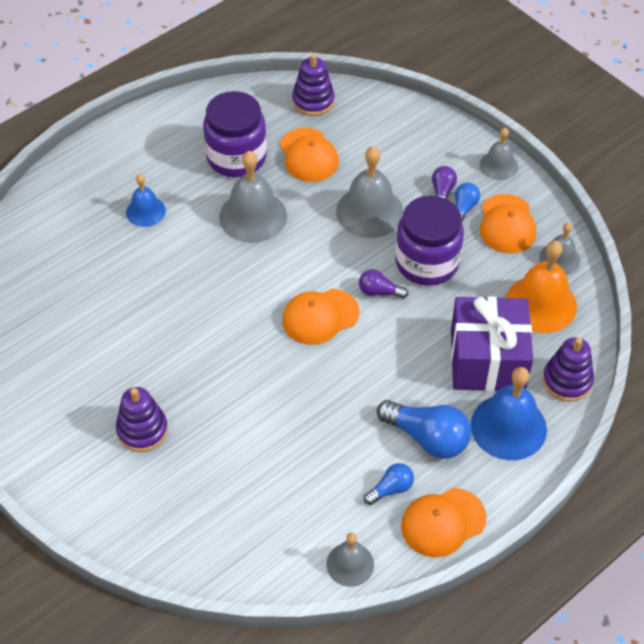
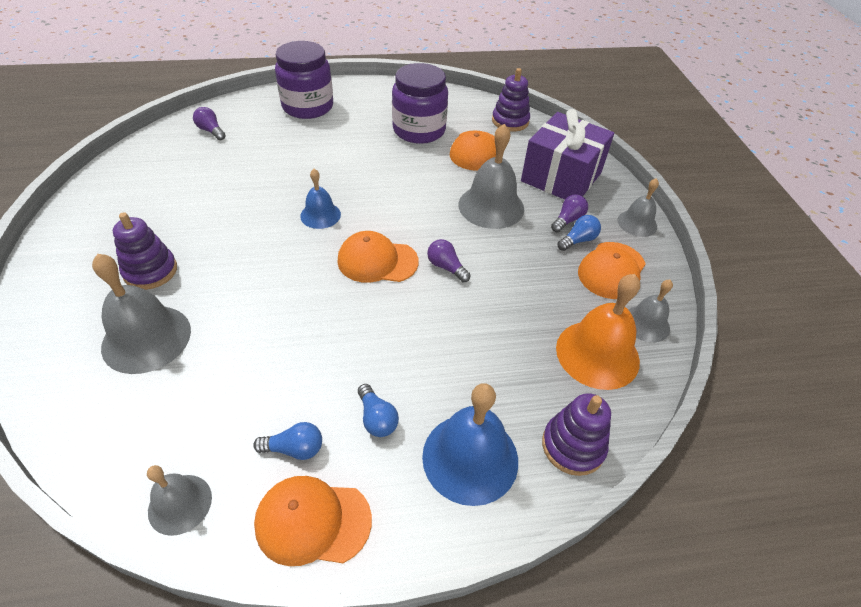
camera: 30 degrees right, 5 degrees down
(32, 265) = (211, 131): none -> purple light bulb
(145, 211) = (320, 134): blue bell -> blue bell (320, 215)
(253, 216) = (394, 169): grey bell -> grey bell (146, 338)
(427, 262) = (509, 265): purple jar -> purple jar (308, 107)
(427, 437) = (377, 418): blue light bulb -> blue light bulb, size x0.54
(487, 360) = (500, 377): purple gift -> purple gift (561, 177)

